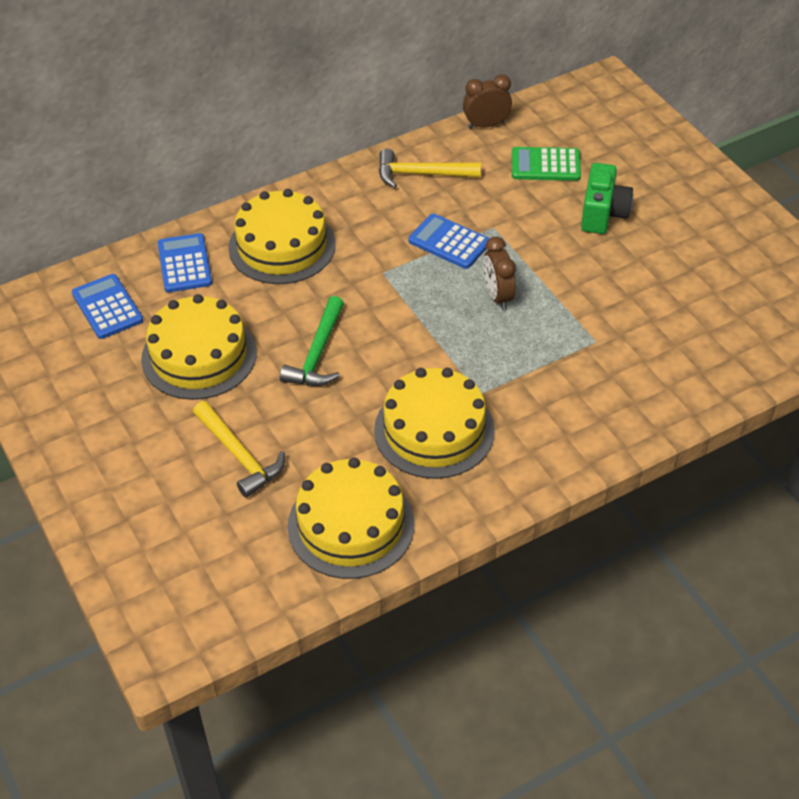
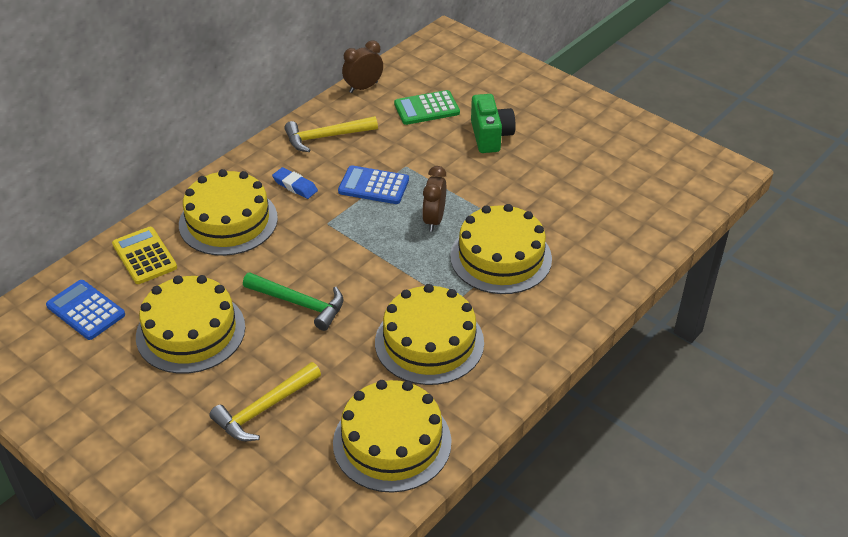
camera: 20 degrees left, 5 degrees down
(184, 264) = (144, 256): blue calculator -> yellow calculator
(239, 455) = (265, 409): yellow hammer -> yellow hammer turned 105 degrees clockwise
(318, 353) = (299, 303): green hammer -> green hammer turned 60 degrees counterclockwise
(366, 223) = (295, 186): none -> blue eraser
(497, 296) = (434, 220): brown clock -> brown clock turned 45 degrees clockwise
(552, 356) = (501, 257): none -> yellow cake

